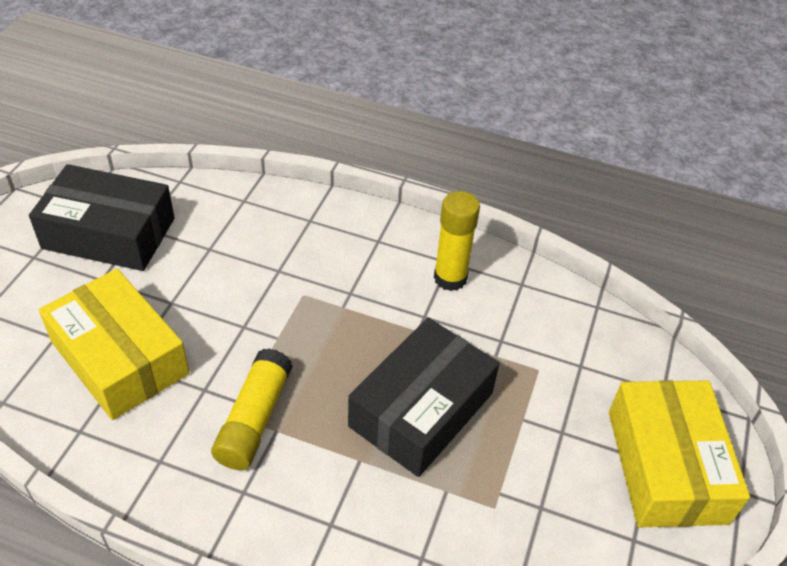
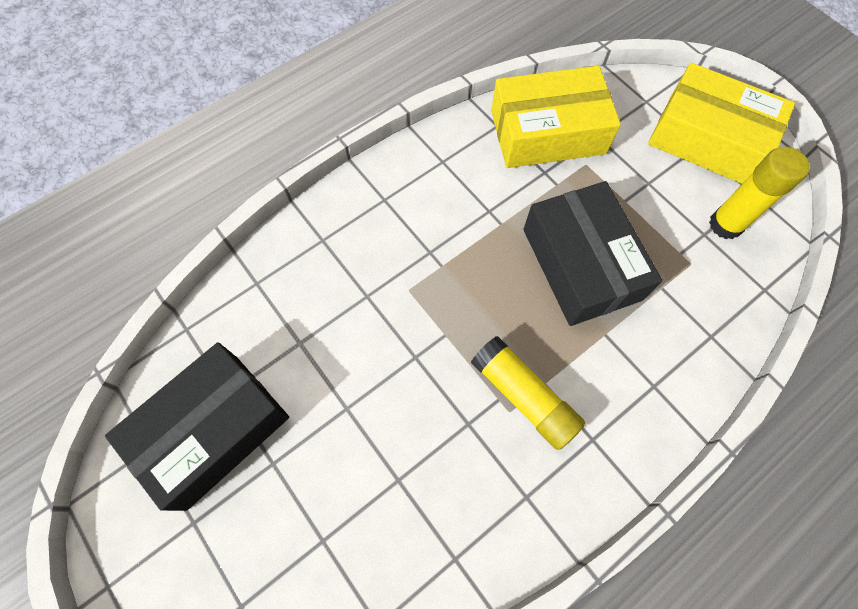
camera: 55 degrees left, 20 degrees up
(120, 357) = (388, 485): yellow box -> yellow box (547, 132)
(450, 278) = (461, 170): yellow glue stick -> yellow glue stick (725, 224)

